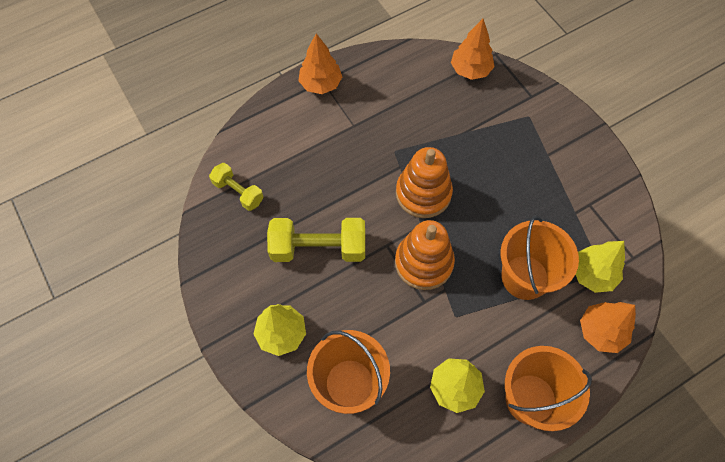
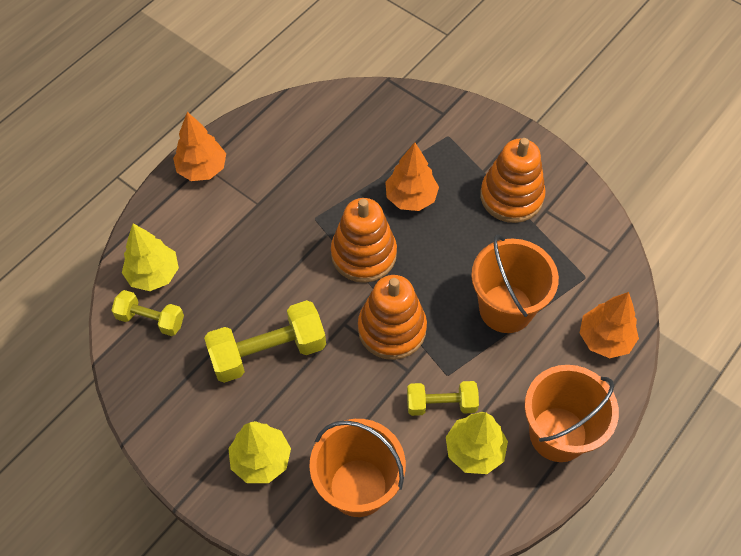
camera: 20 degrees left, 5 degrees down
(441, 339) = (441, 404): none -> yellow dumbbell
(470, 70) = (366, 104): orange tree -> orange tree (411, 198)
(564, 184) = (511, 196): none -> orange stacking toy
(592, 274) = (575, 282): yellow tree -> yellow tree (154, 274)

